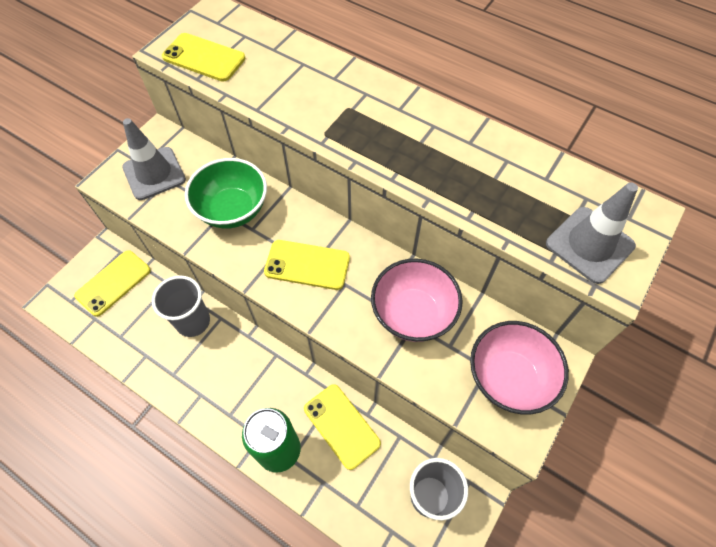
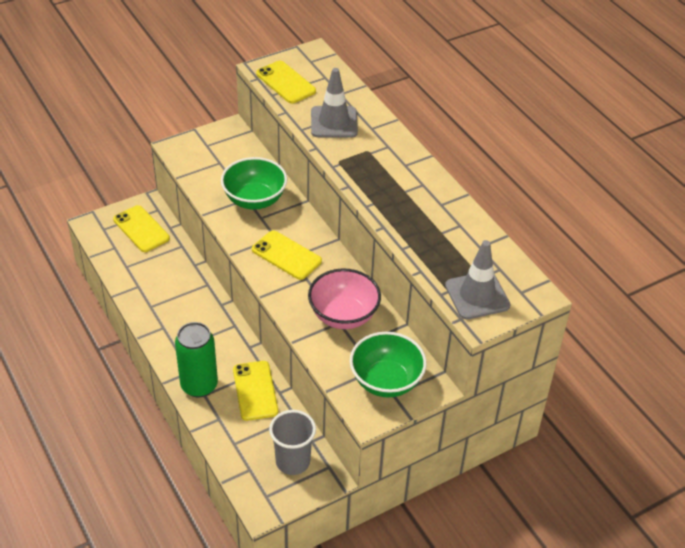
camera: 25 degrees right, 15 degrees down
(113, 283) = (141, 229): yellow phone -> yellow phone turned 75 degrees clockwise
(154, 173) = (211, 154): grey traffic cone -> grey traffic cone (334, 122)
(193, 321) = (185, 278): grey cup -> none
(508, 378) = (386, 381): pink bowl -> green bowl

